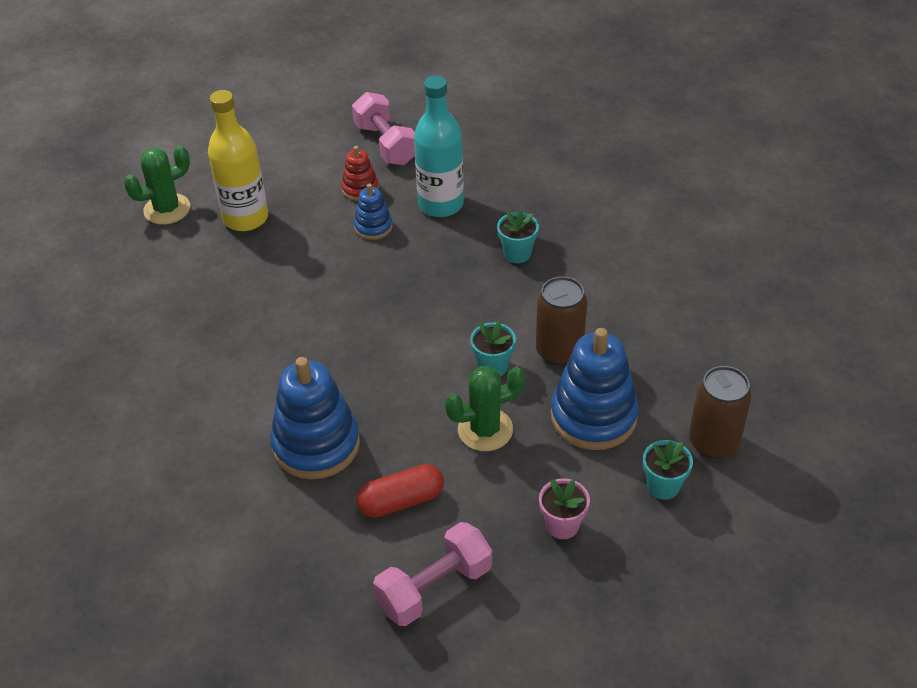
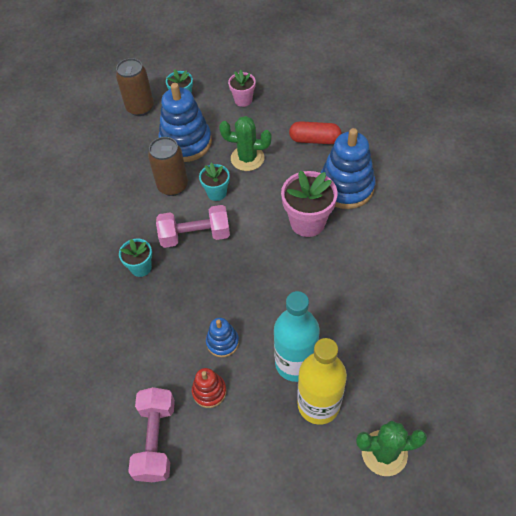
camera: 150 degrees left, 10 degrees up
(346, 377) = (307, 222): none -> pink flower pot
(434, 587) = (321, 97): pink dumbbell -> pink dumbbell (195, 235)
(441, 204) = (159, 341): turquoise bottle -> turquoise bottle (295, 363)

